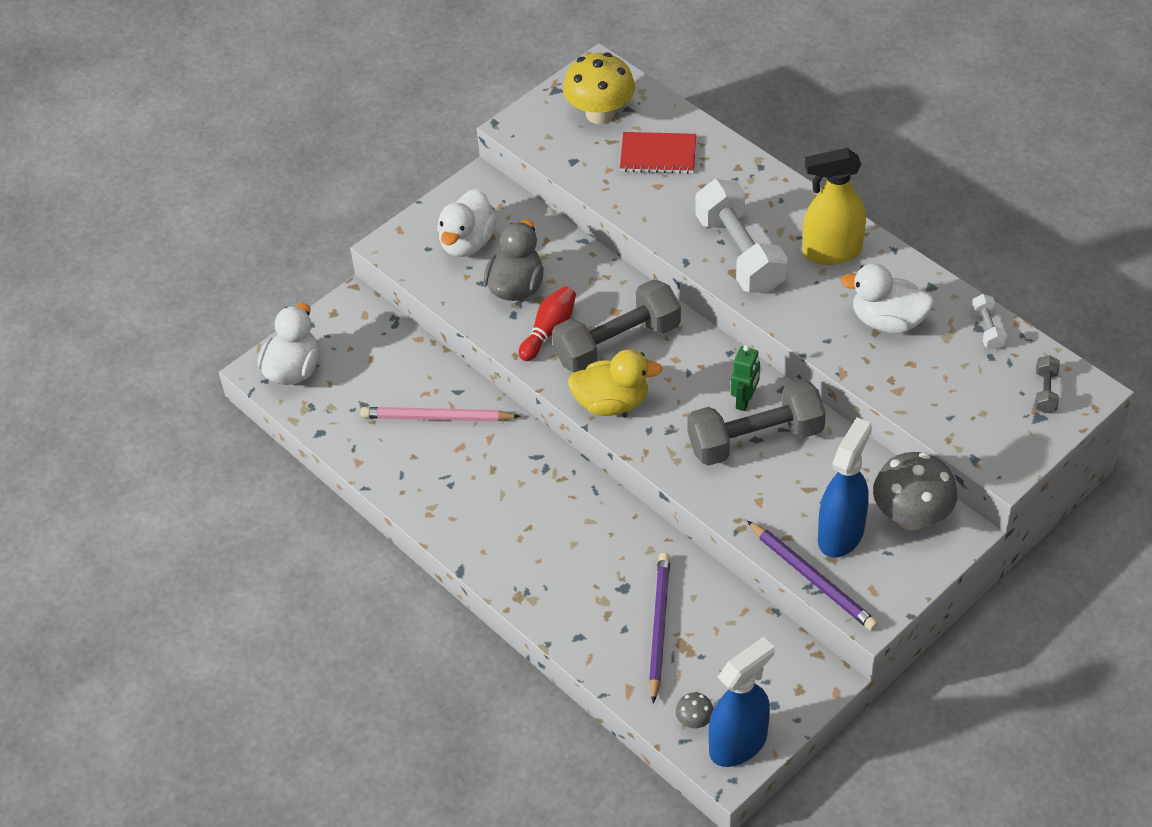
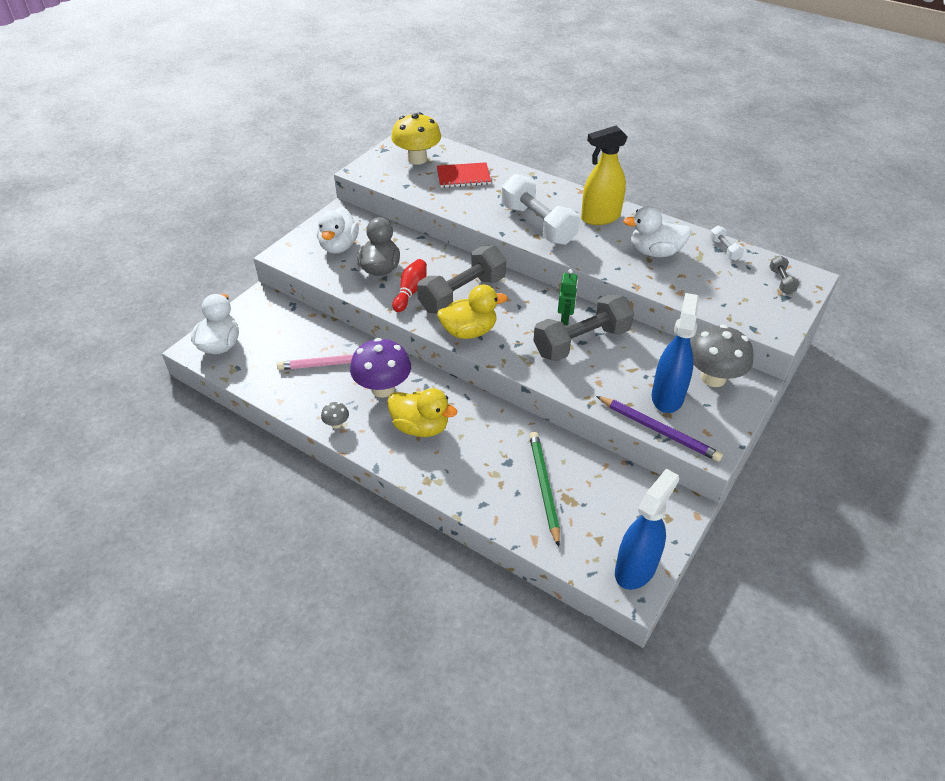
camera: 15 degrees left, 5 degrees down
(490, 463) = (383, 388): none -> purple mushroom
(526, 524) = (420, 427): none -> yellow duck
(658, 627) = (543, 487): purple pencil -> green pencil
(694, 721) = (594, 556): grey mushroom -> grey mushroom (336, 424)

